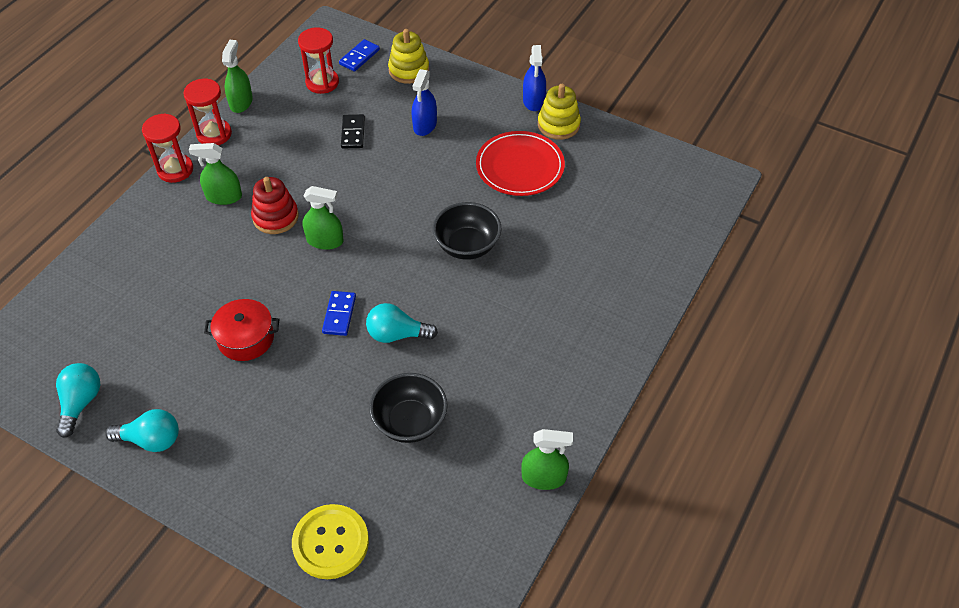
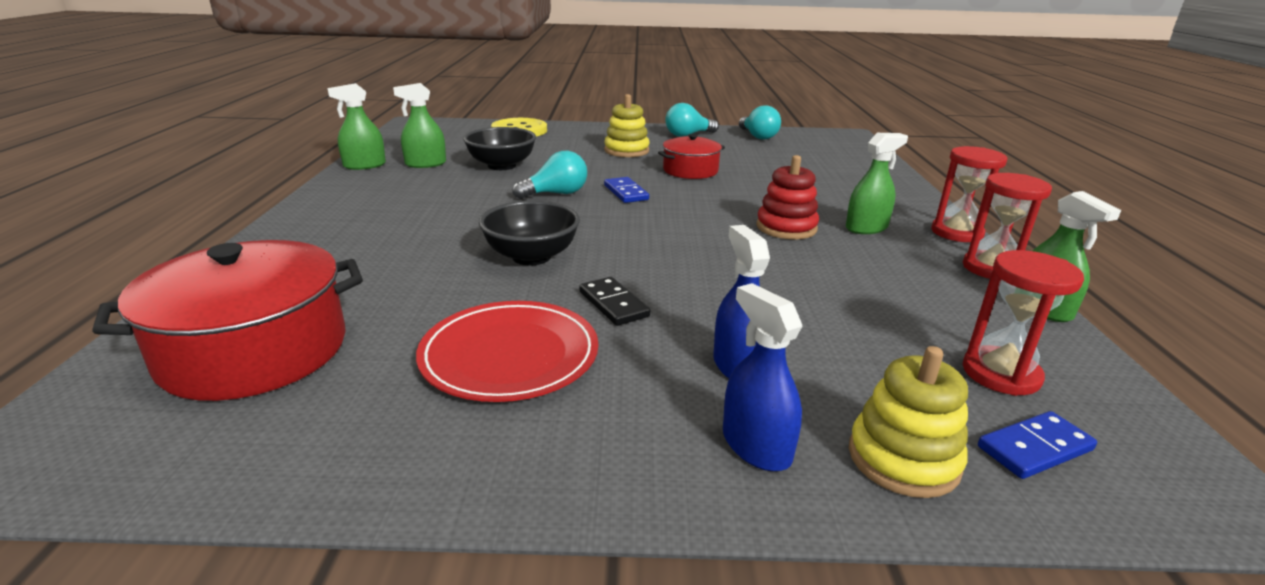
camera: 150 degrees right, 25 degrees down
(325, 241) = (707, 225): green spray bottle -> green spray bottle (425, 164)
(353, 133) = (831, 320): black domino -> black domino (613, 304)
(359, 57) = (1035, 448): blue domino -> blue domino turned 60 degrees clockwise
(533, 101) = (555, 494): blue spray bottle -> blue spray bottle (756, 446)
(558, 125) = (463, 456): yellow stacking toy -> yellow stacking toy (626, 151)
(636, 213) = (254, 351): none -> red pot

